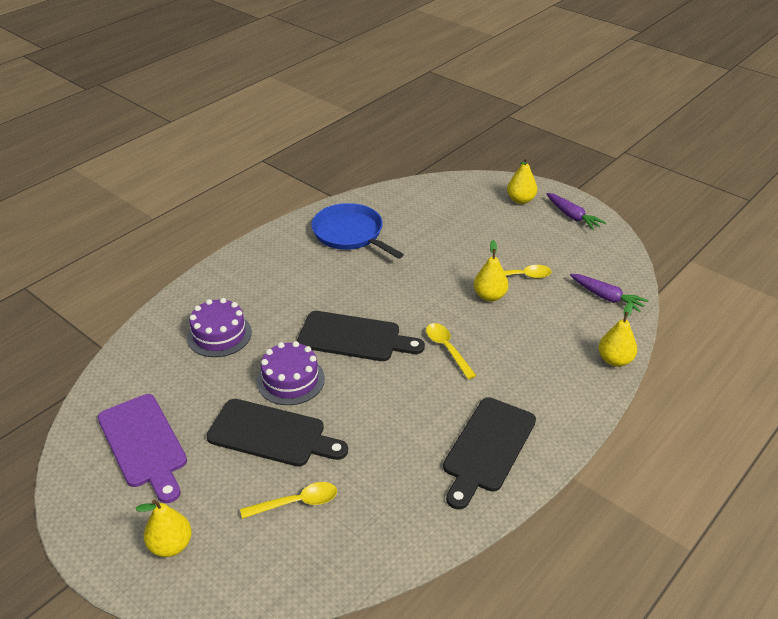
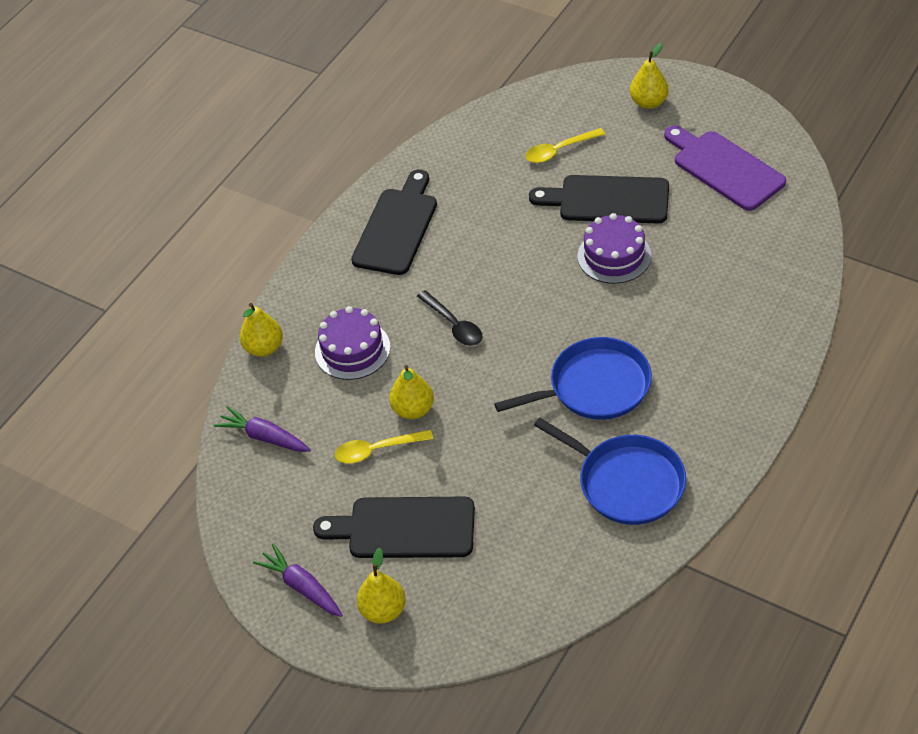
camera: 175 degrees right, 10 degrees up
(219, 334) = (720, 292): purple cake -> purple cake (352, 349)
(349, 288) = (594, 386): none -> blue pan
(354, 337) = (564, 318): black cutting board -> black cutting board (405, 528)
(447, 349) = (454, 325): yellow spoon -> black spoon

